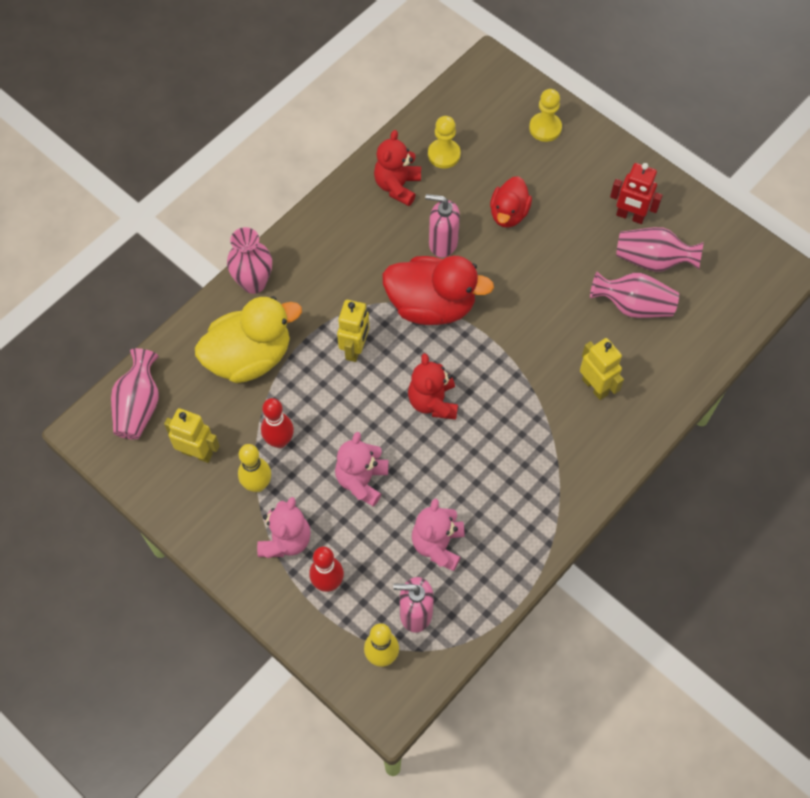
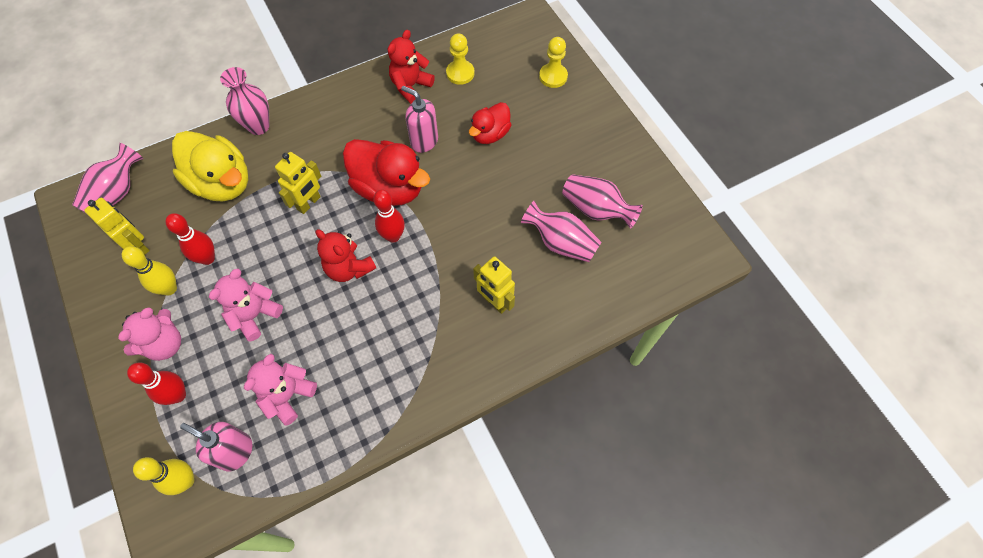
camera: 20 degrees right, 0 degrees up
(249, 357) = (222, 183): yellow duck -> yellow duck turned 45 degrees clockwise
(433, 402) = (349, 268): red teddy bear -> red teddy bear turned 60 degrees counterclockwise
(461, 354) = (393, 236): none -> red bowling pin
(595, 386) = (494, 302): yellow robot -> yellow robot turned 150 degrees clockwise
(630, 216) = (592, 167): red robot -> none

